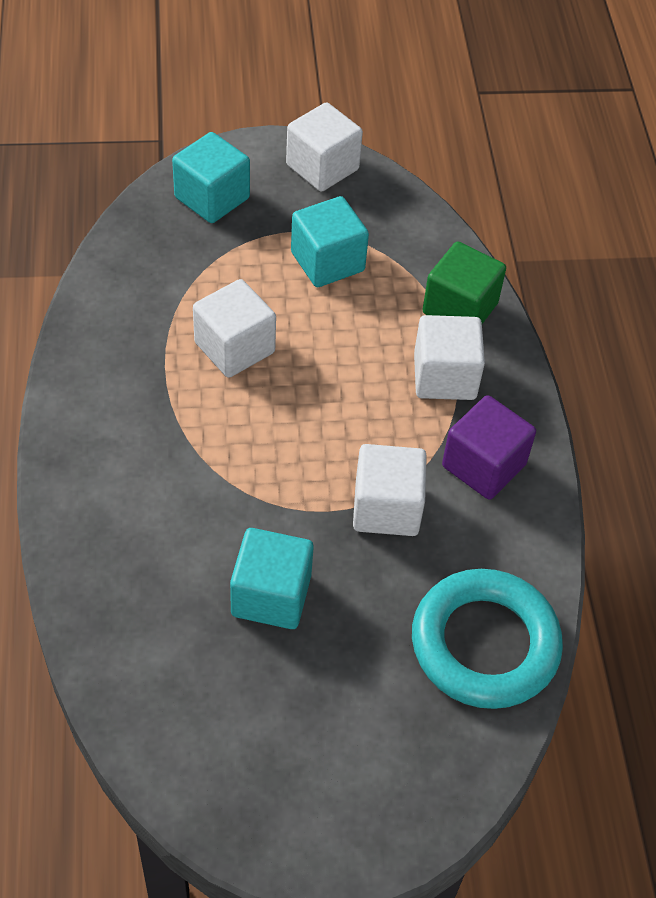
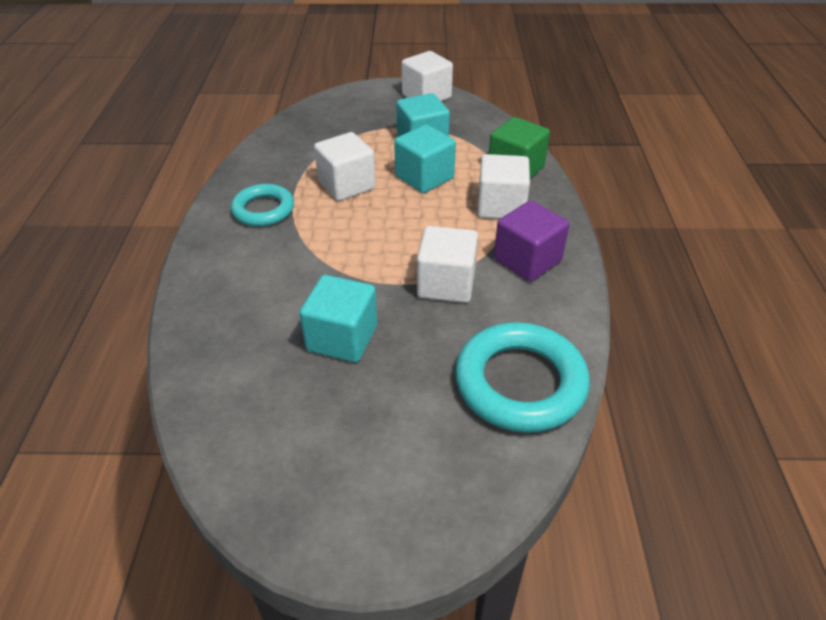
camera: 10 degrees right, 10 degrees down
(130, 397) = (263, 210): none -> turquoise ring
(212, 198) = (348, 109): turquoise cube -> turquoise cube (424, 177)

